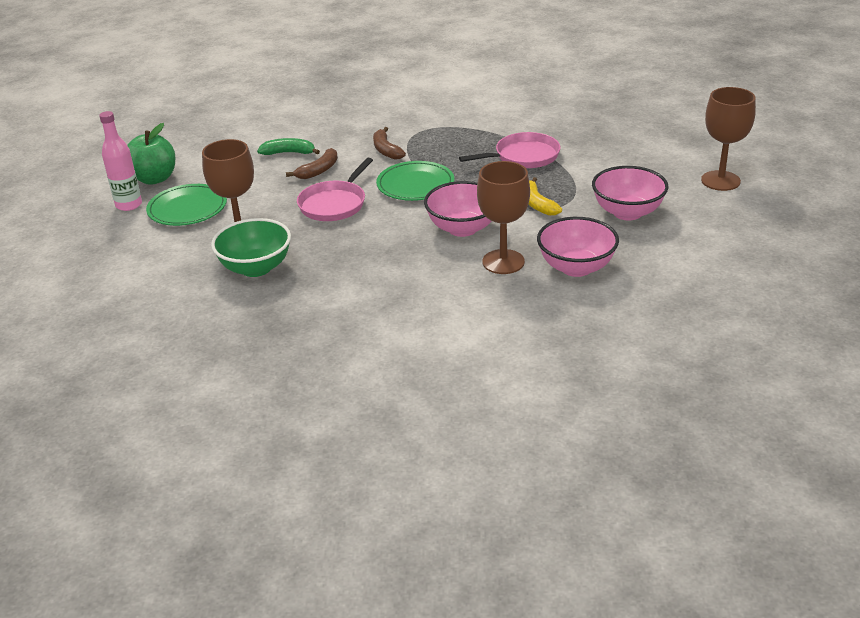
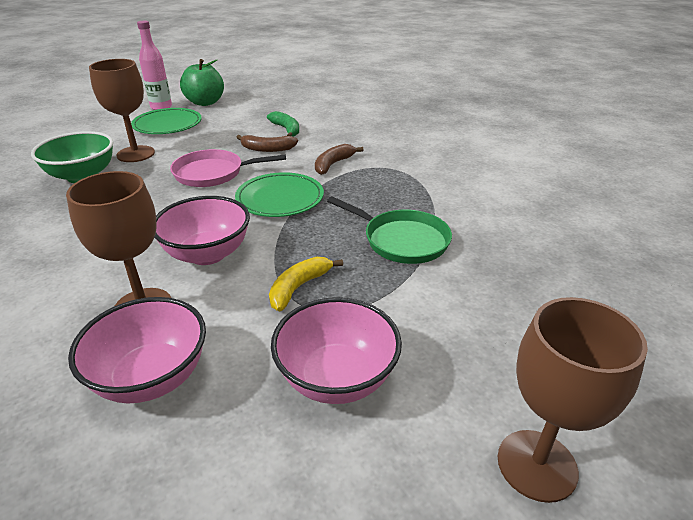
camera: 55 degrees right, 0 degrees up
(523, 156) = (402, 240): pink pan -> green pan

